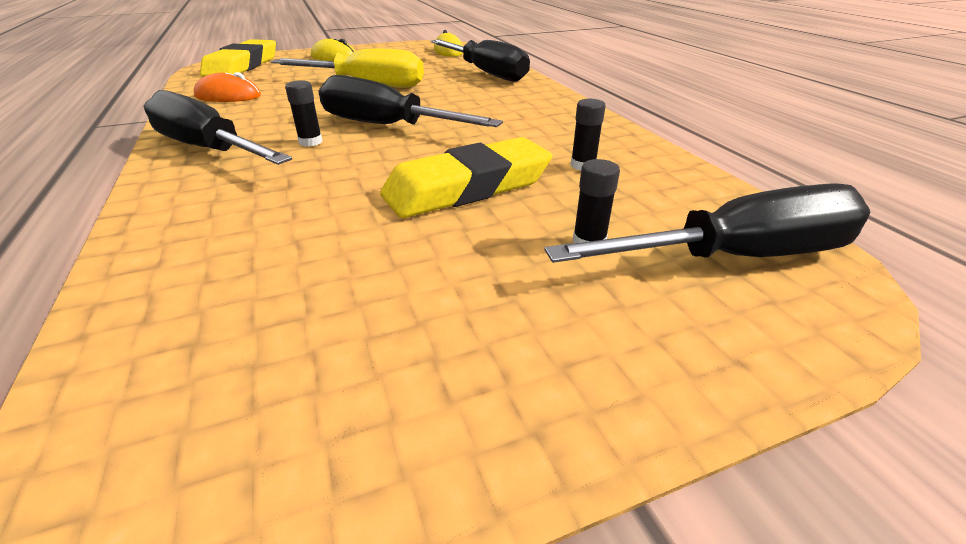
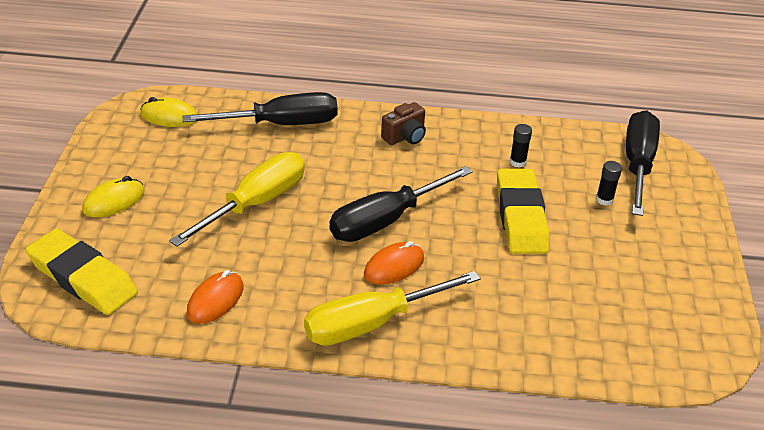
camera: 65 degrees left, 5 degrees up
(208, 149) = (371, 324): black screwdriver -> yellow screwdriver
(310, 142) = (394, 266): black glue stick -> orange mouse
(538, 109) = (405, 137): none -> brown camera

